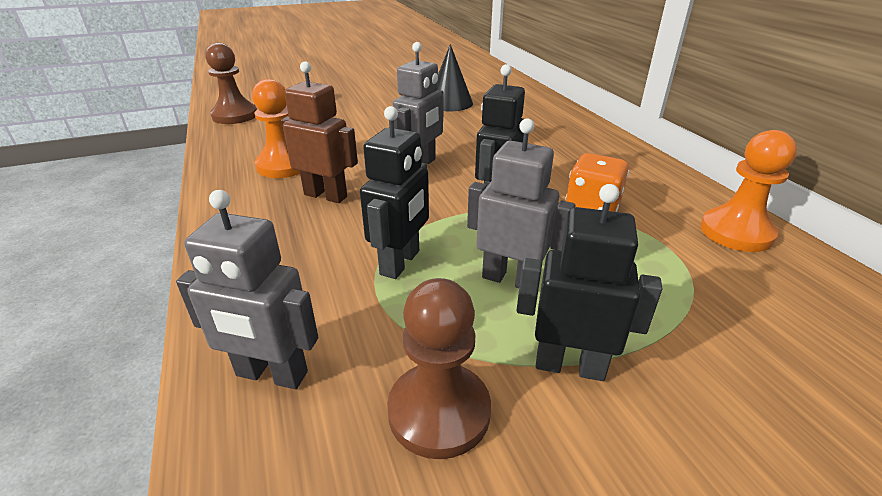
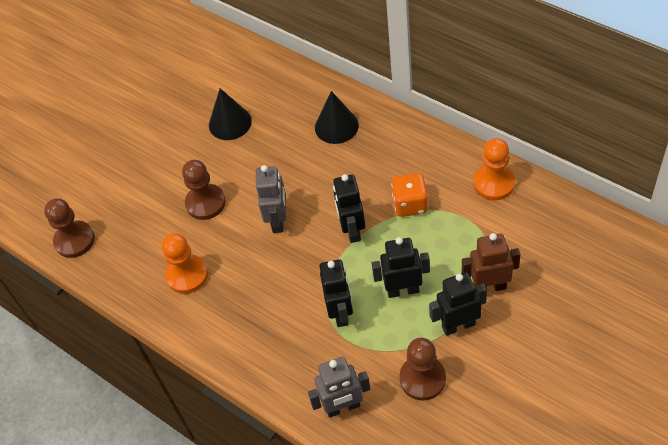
camera: 25 degrees left, 20 degrees up
(326, 195) = (247, 287): brown robot -> brown robot (489, 287)
(367, 133) = (205, 203): none -> brown pawn
(510, 279) = (403, 290): grey robot -> black robot
(551, 132) = (336, 126): none -> black cone

